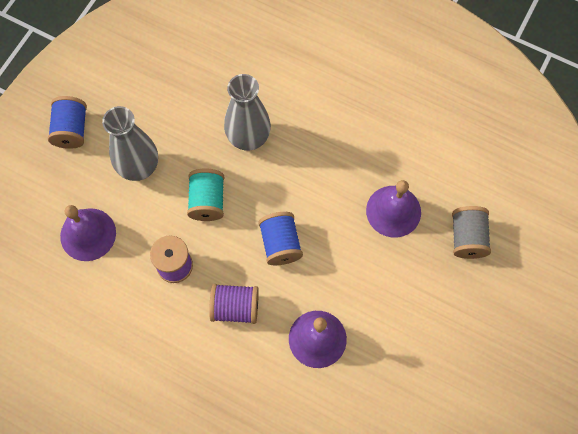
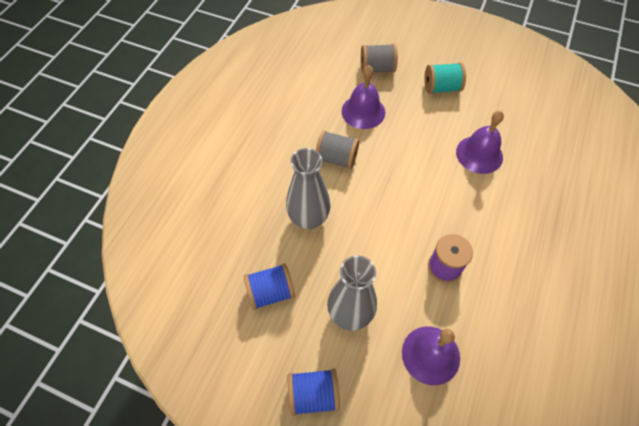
camera: 95 degrees left, 10 degrees down
(207, 201) = (376, 246): turquoise spool -> turquoise spool (441, 88)
(235, 308) = (470, 213): purple spool -> none
(280, 244) = (406, 185): blue spool -> blue spool (270, 292)
(324, 173) = (336, 158): none -> grey spool

